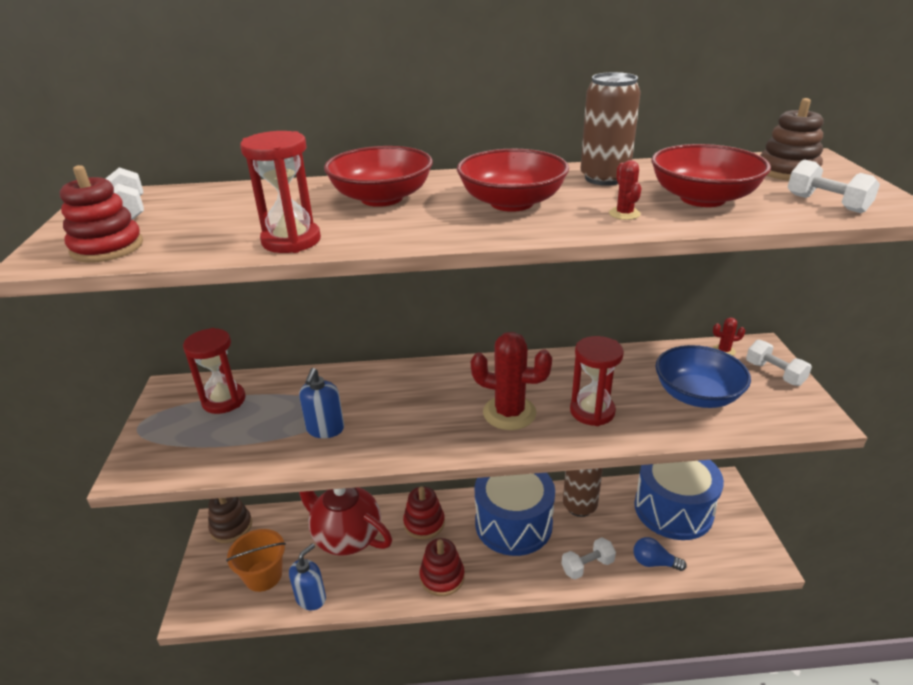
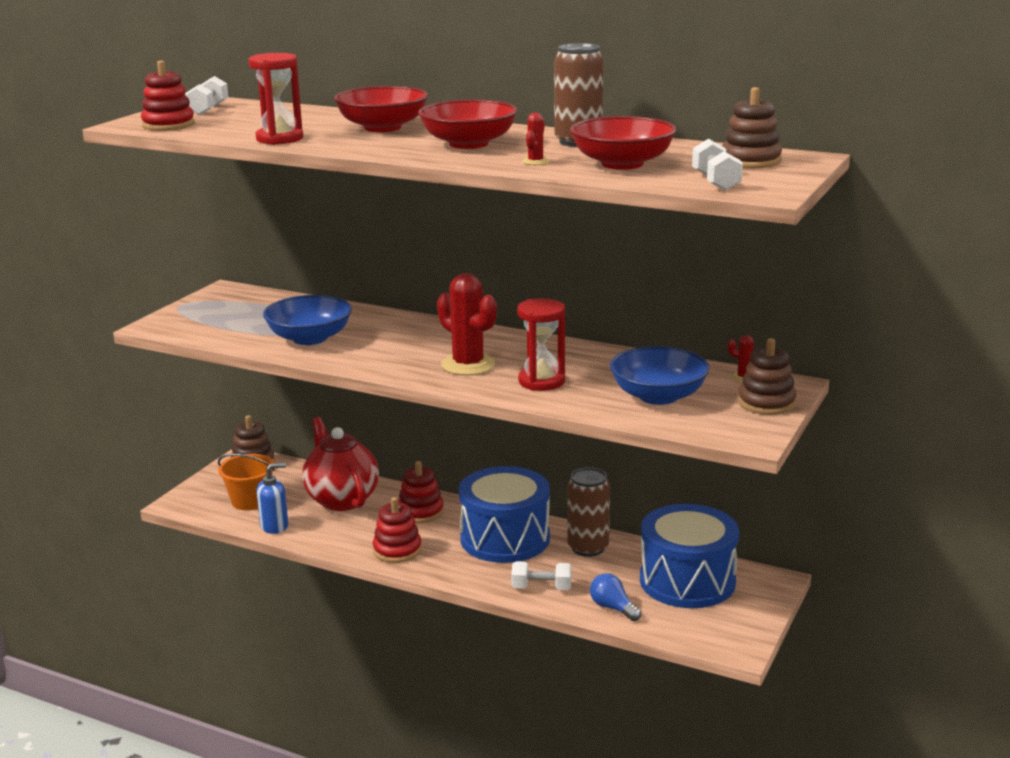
camera: 30 degrees right, 10 degrees down
(224, 400) = (255, 305): red hourglass -> none
(325, 429) = (309, 338): blue soap dispenser -> blue bowl
(774, 373) = (766, 403): white dumbbell -> brown stacking toy

